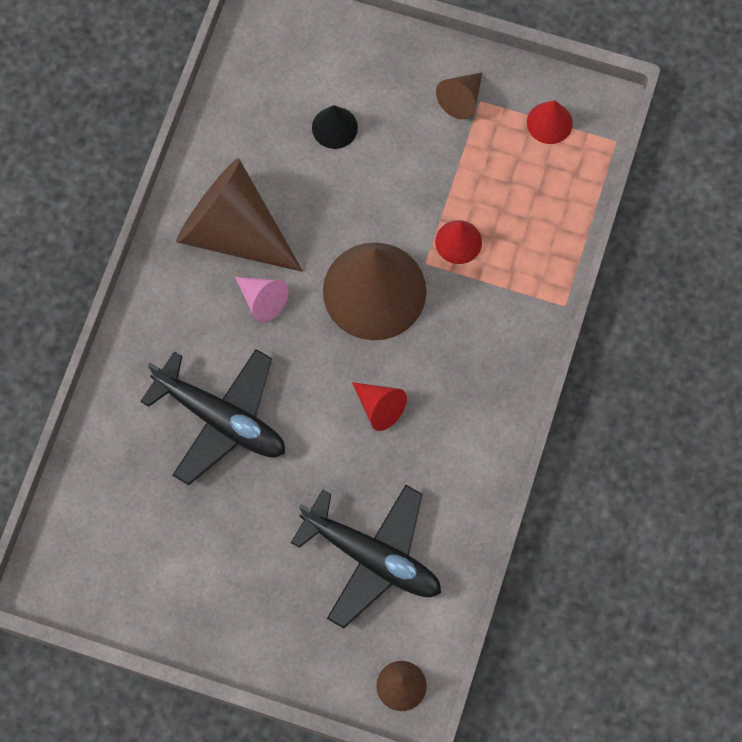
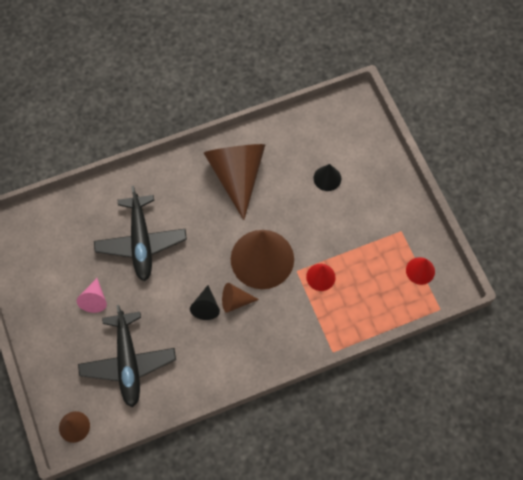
camera: 50 degrees right, 5 degrees down
(262, 300) = (214, 214): pink cone -> pink cone (94, 299)
(379, 407) = (206, 307): red cone -> black cone
(461, 99) = (394, 222): brown cone -> brown cone (235, 301)

